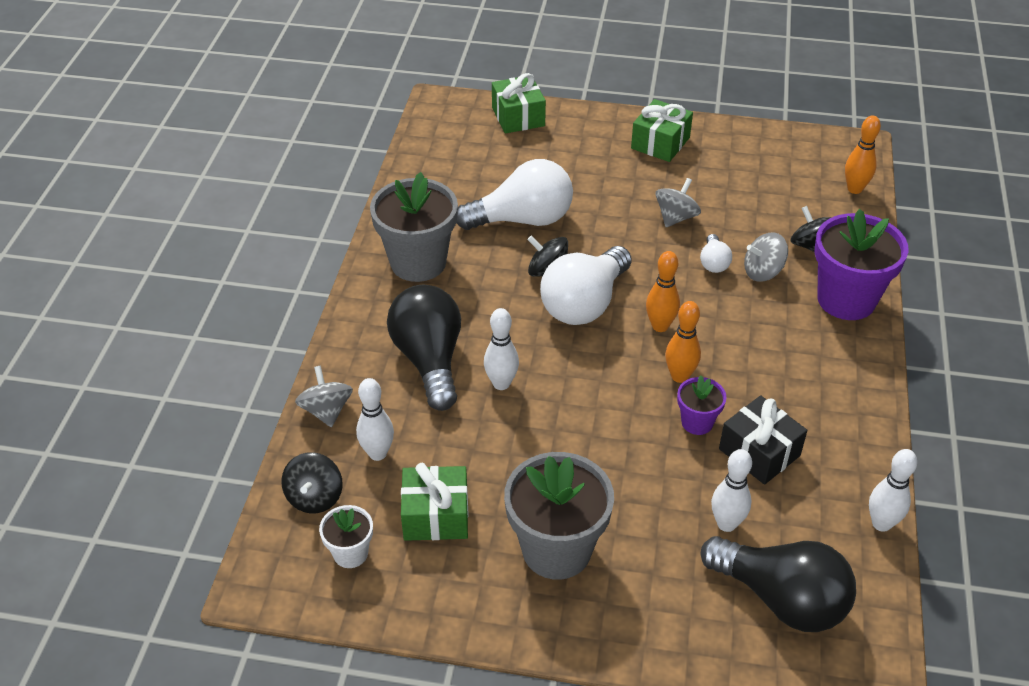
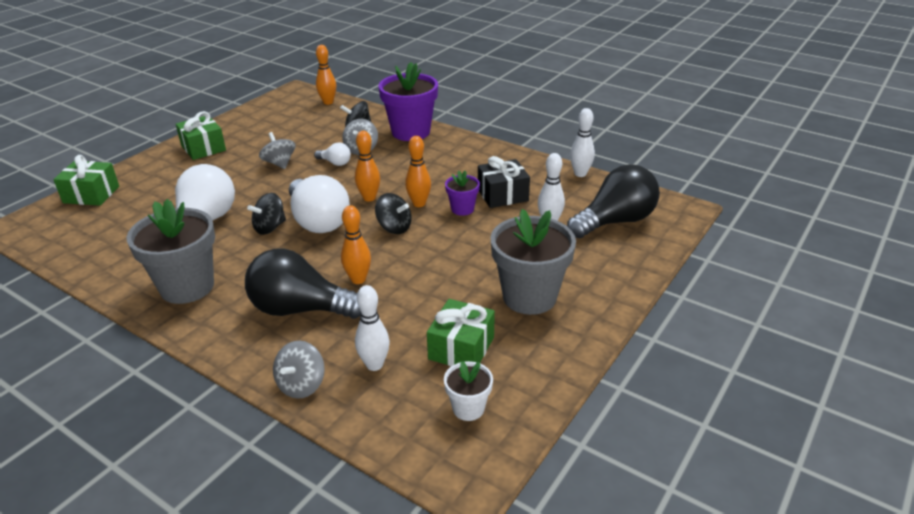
camera: 65 degrees left, 10 degrees down
(315, 497) = (393, 417): black spinning top -> black spinning top (394, 227)
(326, 411) = (301, 385): grey spinning top -> grey spinning top turned 75 degrees counterclockwise
(501, 383) = (358, 279): white bowling pin -> orange bowling pin

